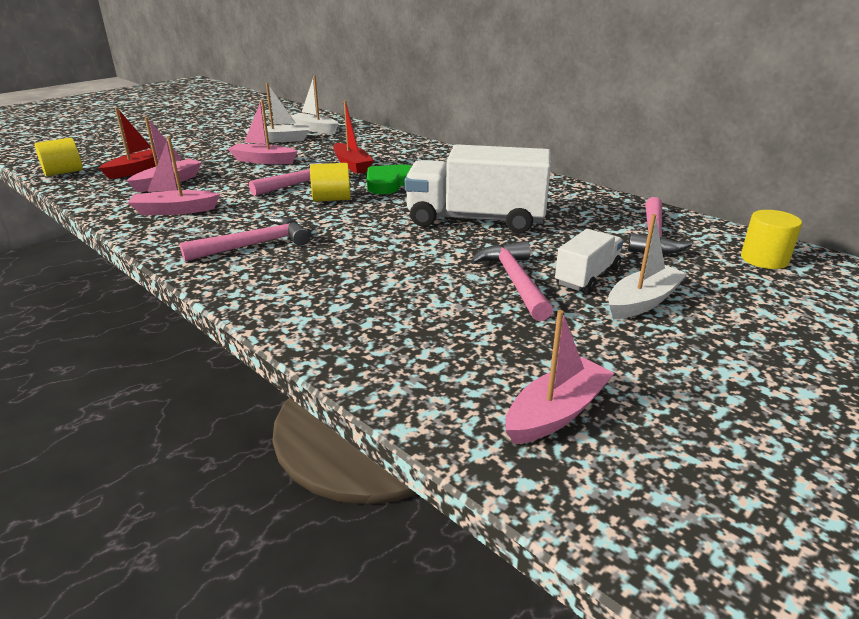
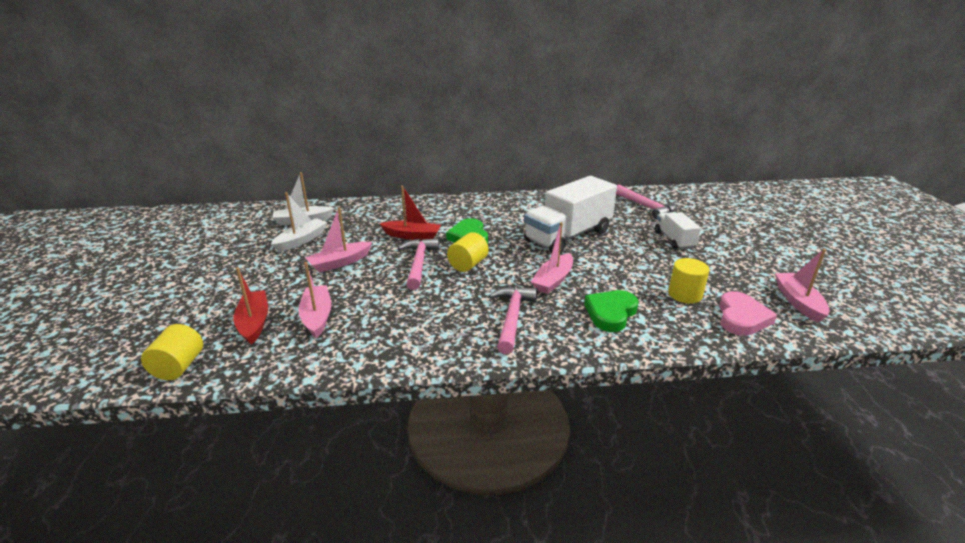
camera: 50 degrees left, 0 degrees up
(174, 211) = (393, 331): pink boat -> pink boat (553, 280)
(327, 287) = (610, 313): none -> green heart
(433, 372) = (741, 318): none -> pink heart
(514, 281) = (660, 258): pink hammer -> none
(642, 301) = (712, 240): white boat -> none
(764, 259) = (696, 198): yellow cylinder -> yellow cylinder (685, 294)

